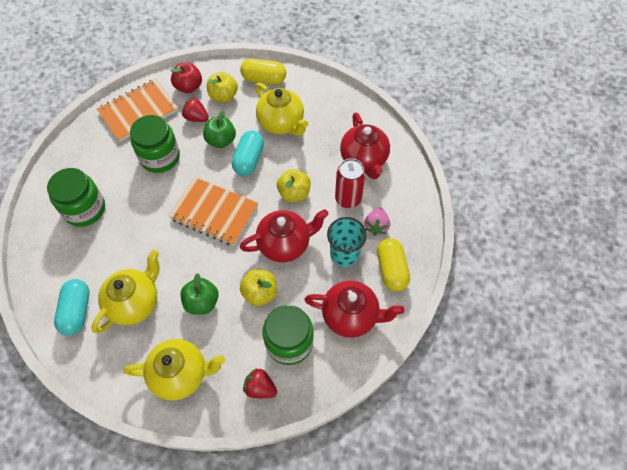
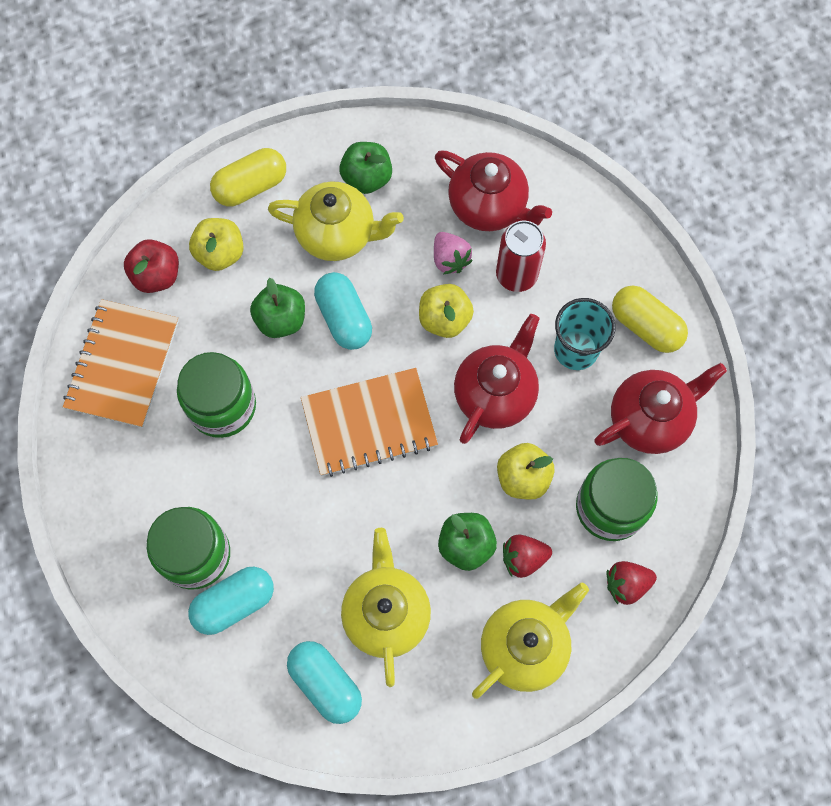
camera: 40 degrees left, 10 degrees up
(78, 243) = (234, 603): none -> turquoise capsule
(196, 118) = (214, 313): red strawberry -> red strawberry (523, 558)
(318, 109) = (367, 178): none -> green apple
(376, 226) = (581, 285): pink strawberry -> pink strawberry (450, 259)

